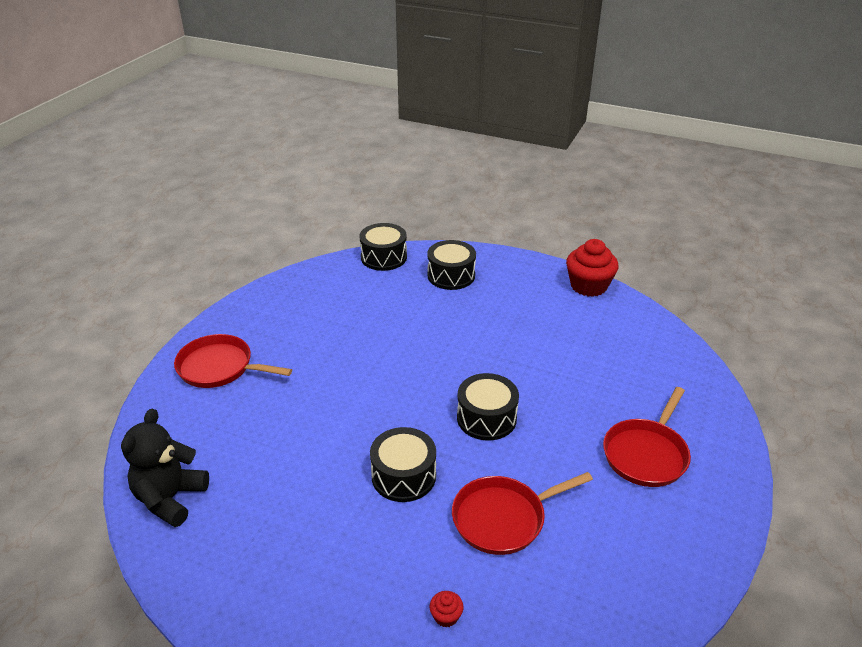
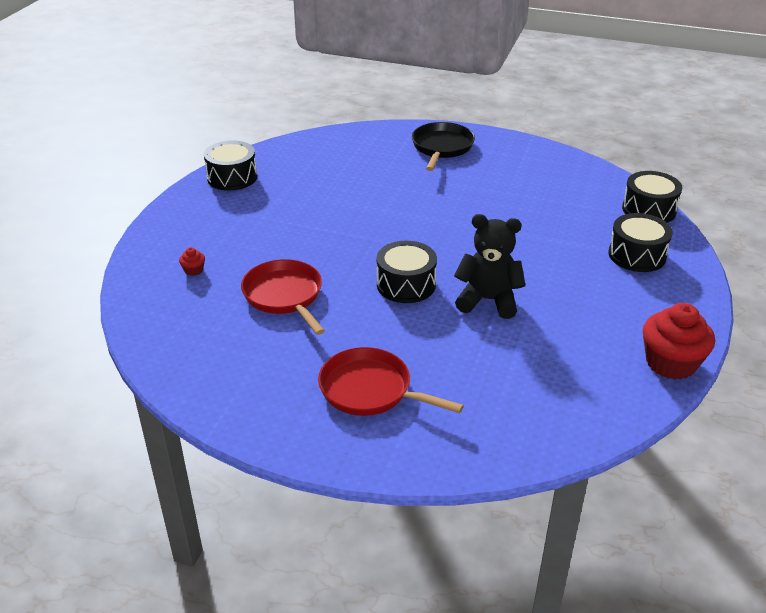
camera: 85 degrees right, 0 degrees up
(170, 498) = (302, 151): black teddy bear -> black teddy bear (488, 300)
(219, 367) = (442, 147): red pan -> black pan
(403, 476) = (329, 243): black drum -> black drum (232, 177)

